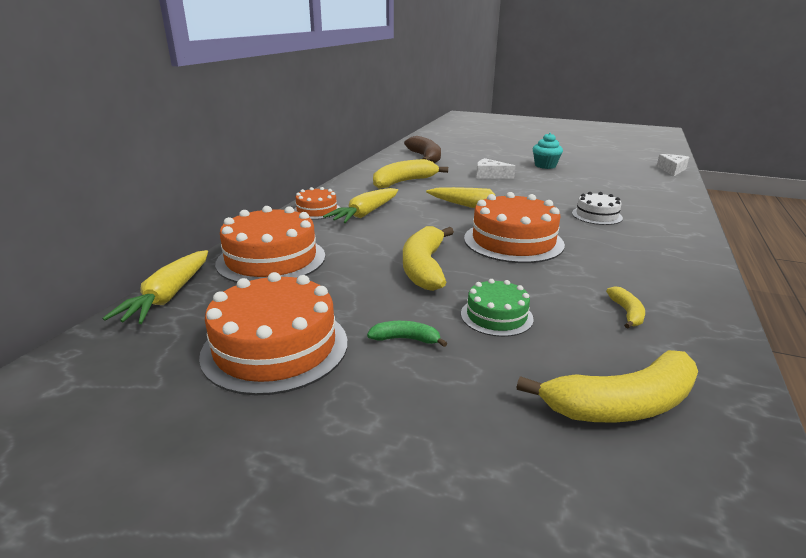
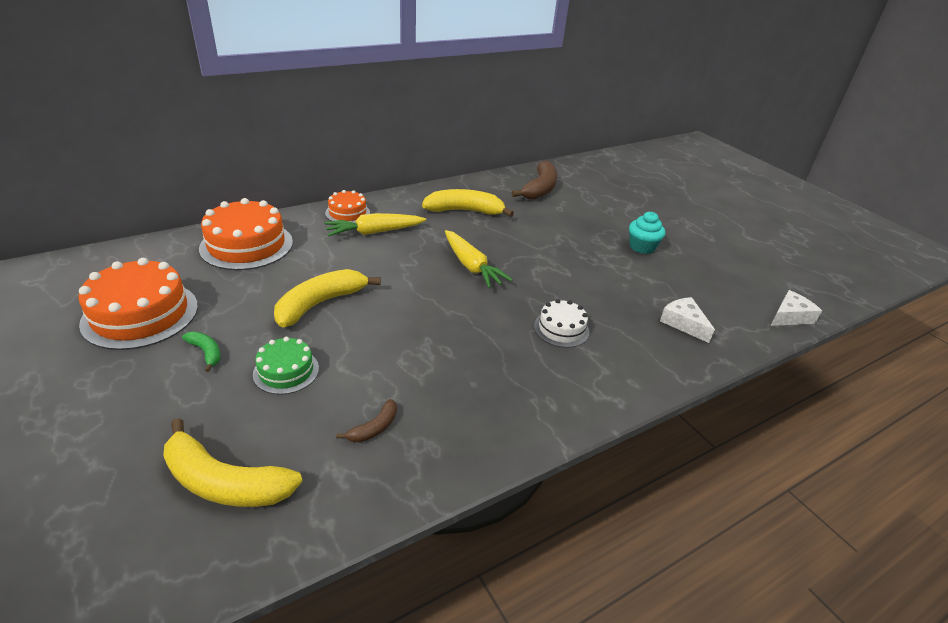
camera: 35 degrees right, 10 degrees up
(168, 296) = (154, 246): yellow carrot -> none
(490, 175) = (558, 235): white cheese -> white cheese (683, 323)
(513, 241) = (429, 316): orange cake -> none
(627, 313) = (374, 428): yellow banana -> brown banana

